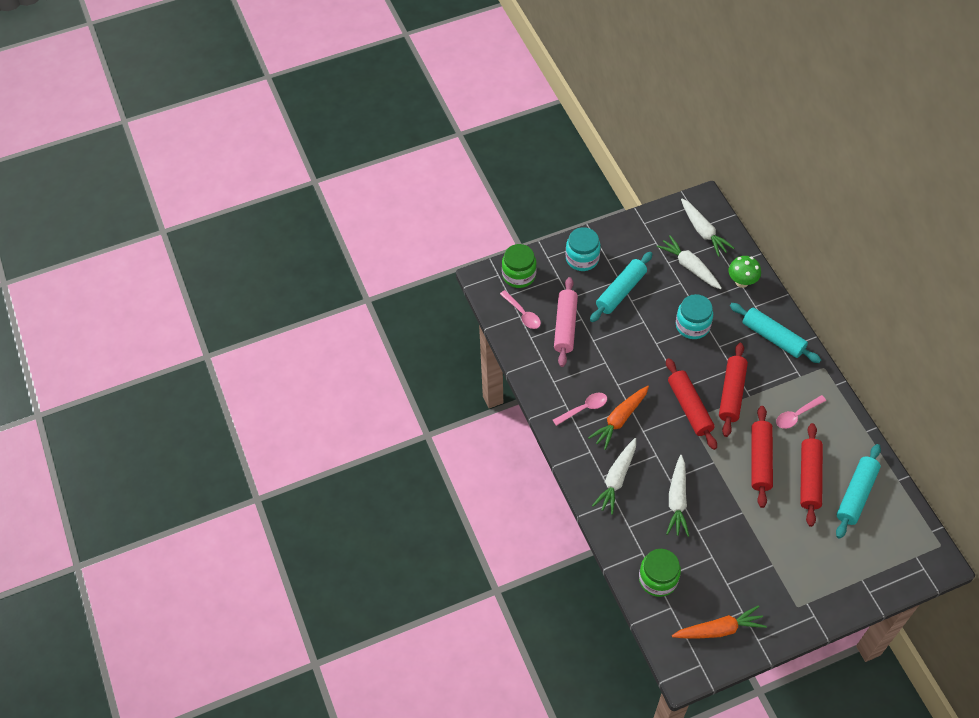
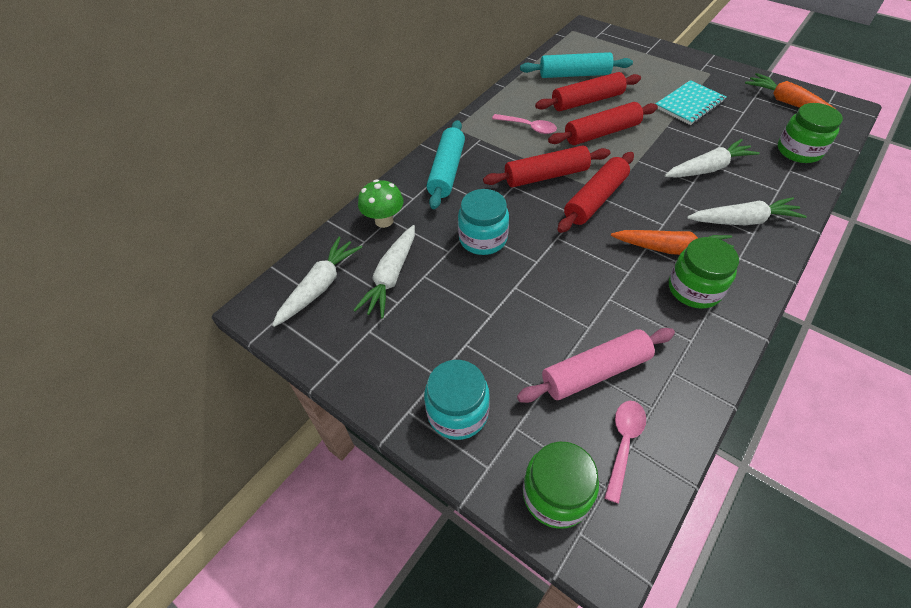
camera: 120 degrees left, 5 degrees down
(584, 408) = (694, 289): pink spoon -> green jar
(621, 291) = (484, 333): turquoise rolling pin -> none
(761, 551) = (689, 104): none -> turquoise notebook

